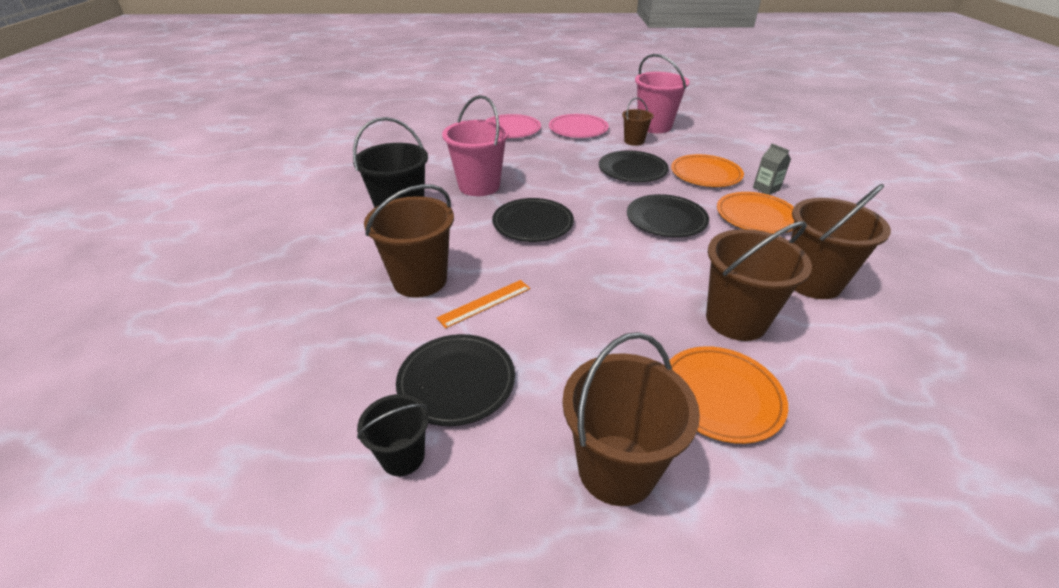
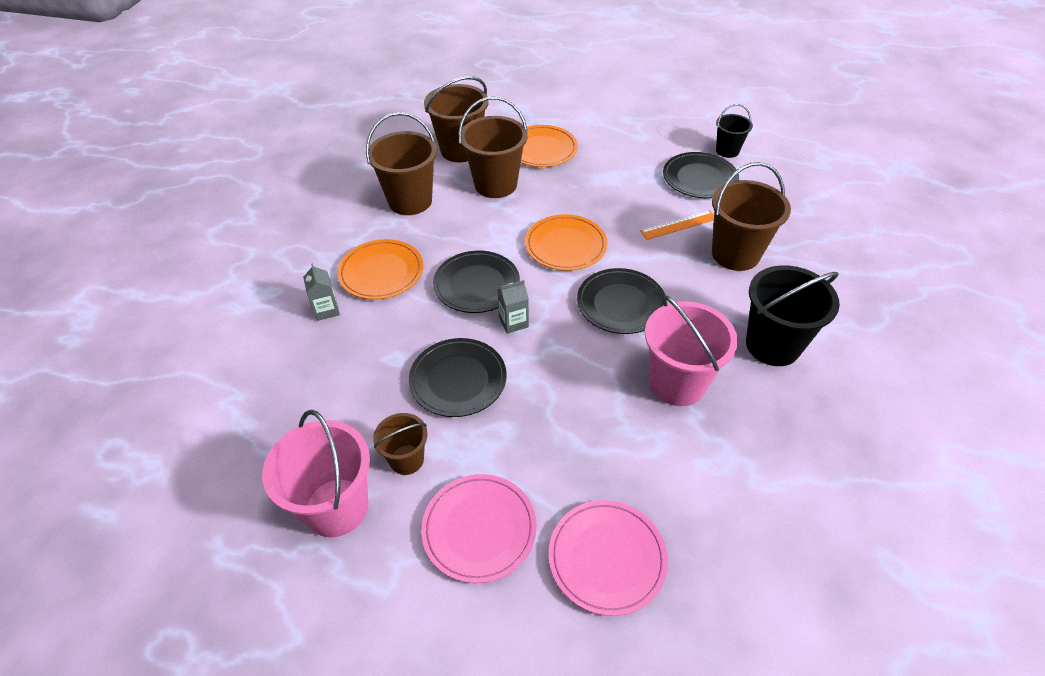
camera: 165 degrees left, 10 degrees up
(616, 200) = (513, 322): none -> grey carton
(616, 469) = (616, 132): brown bucket -> brown bucket (460, 150)
(705, 174) = (370, 351): orange plate -> orange plate (565, 245)

